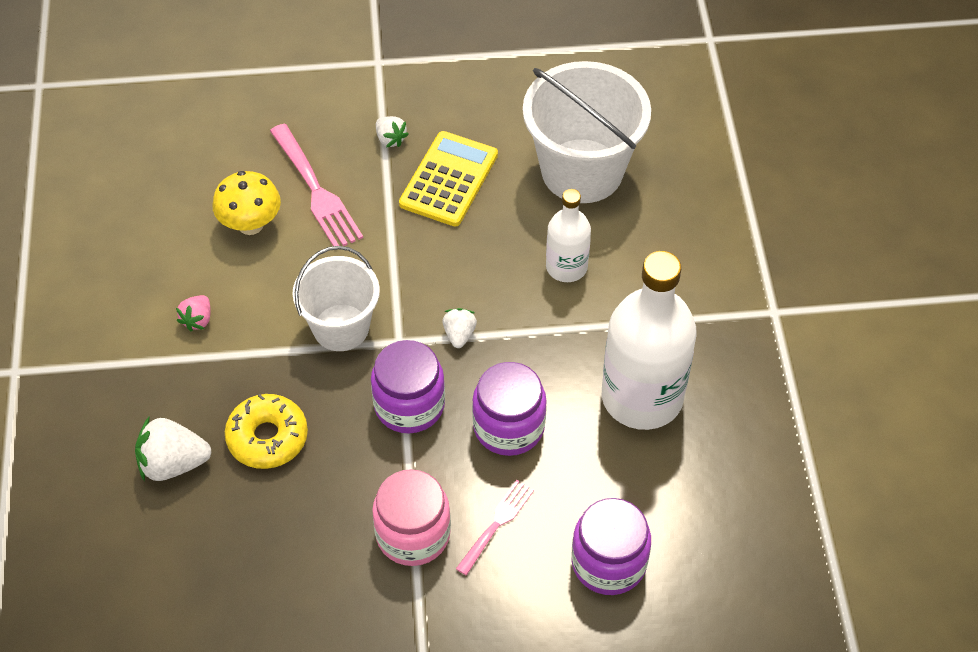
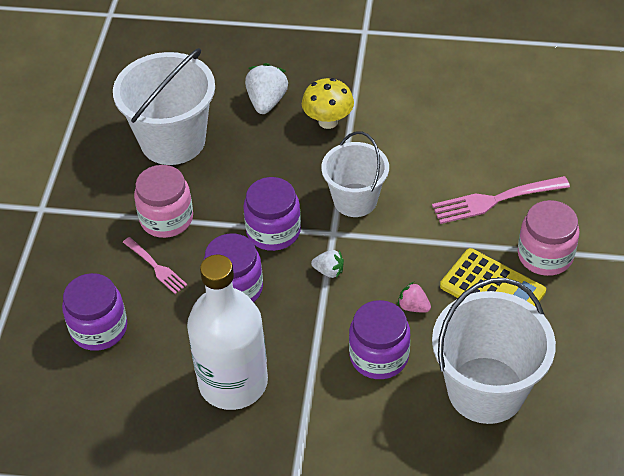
camera: 105 degrees right, 5 degrees down
(197, 320) = (383, 122): pink strawberry -> pink strawberry (413, 307)
(250, 224) = (467, 158): yellow mushroom -> yellow mushroom (328, 121)
(266, 566) = (173, 141): none -> white bucket
(267, 437) = (271, 150): yellow donut -> none
(390, 139) = (545, 255): white strawberry -> pink jar
(566, 267) = (379, 356): white bottle -> purple jar

